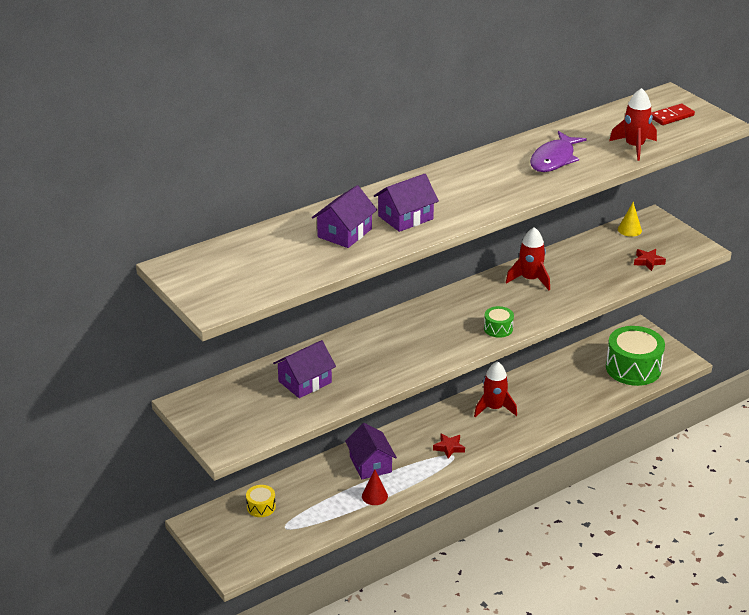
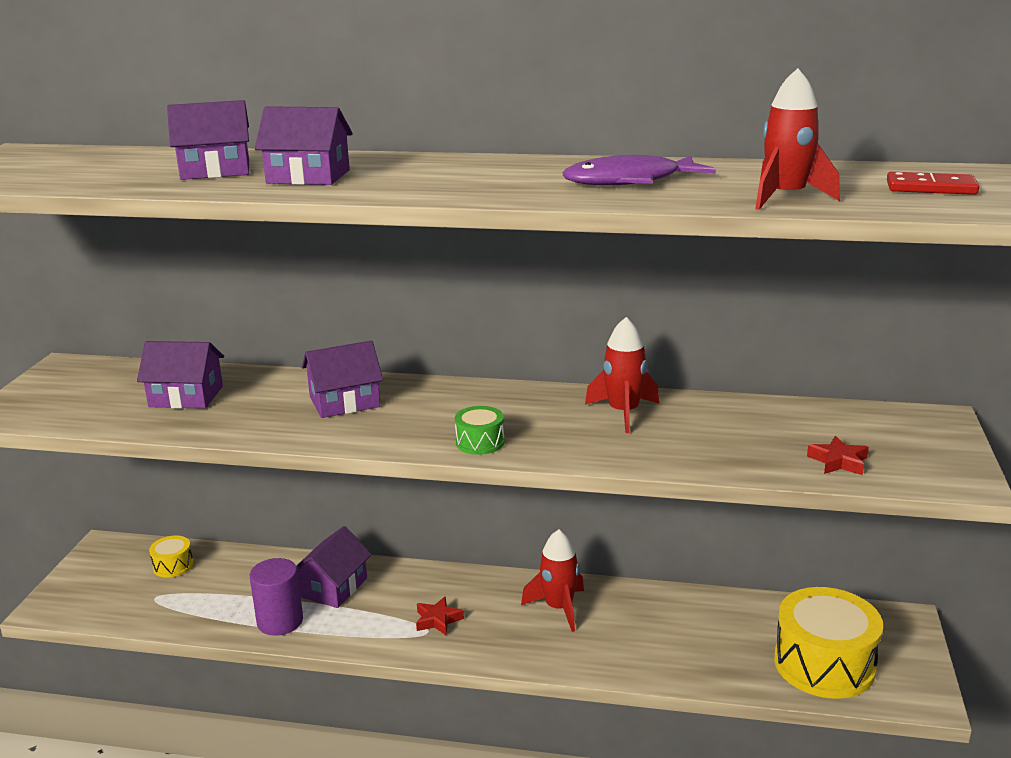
camera: 45 degrees right, 10 degrees down
(374, 496) = (280, 621): red cone -> purple cylinder
(394, 341) = (344, 402): none -> purple house
(629, 230) = (874, 417): yellow cone -> none
(633, 368) = (824, 664): green drum -> yellow drum

